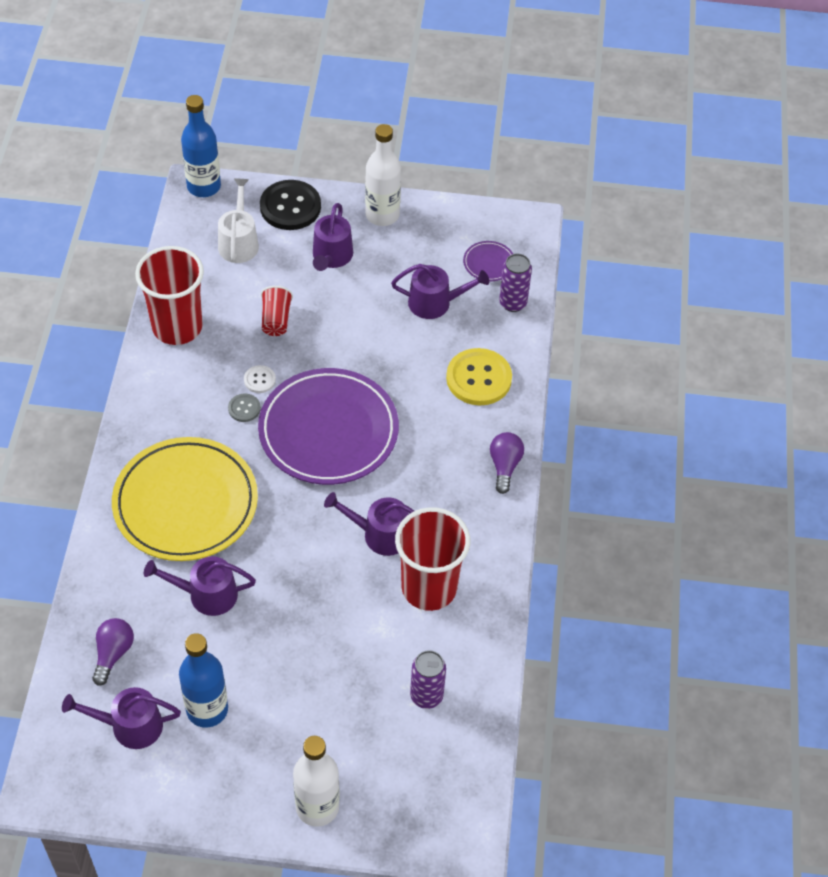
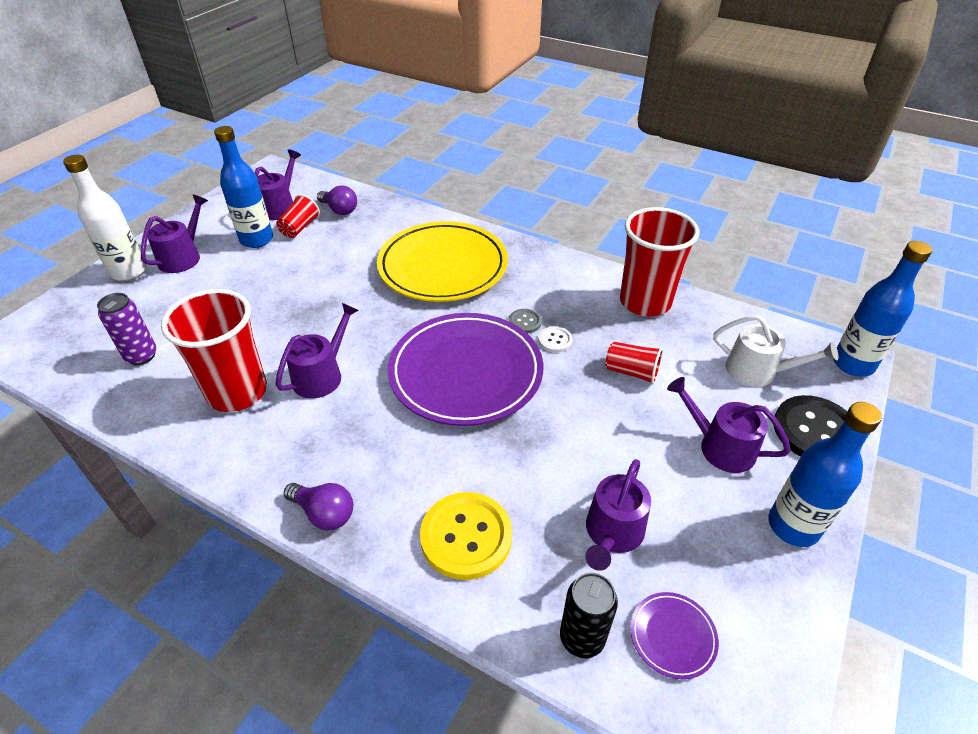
camera: 115 degrees right, 10 degrees down
(166, 677) = (300, 228): none -> red cup
(206, 594) = (349, 259): purple watering can -> purple watering can (183, 257)
(382, 215) = (793, 526): white bottle -> blue bottle
(513, 303) = (582, 638): purple can -> black can

